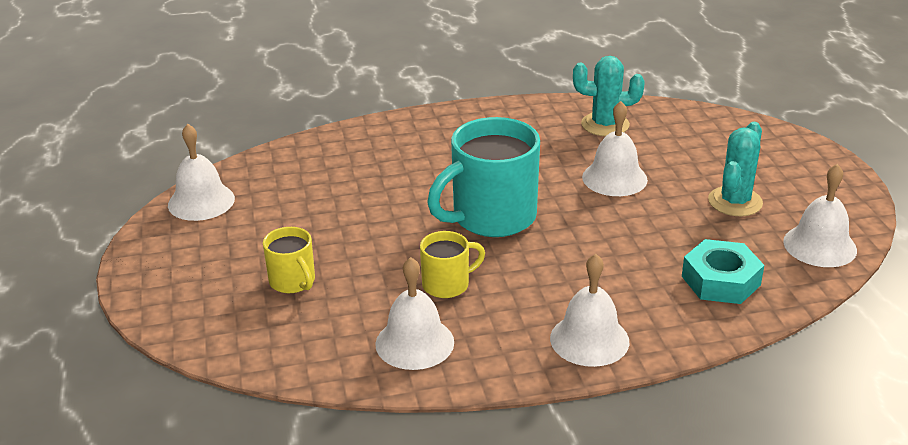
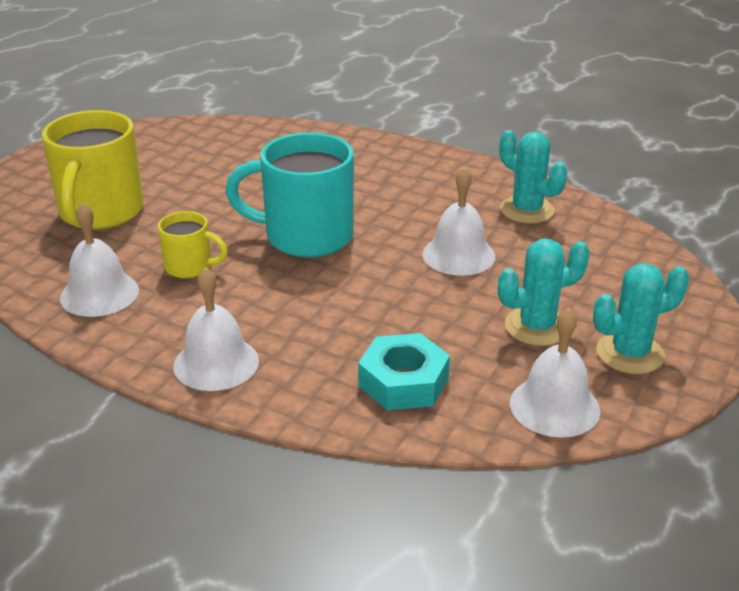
camera: 40 degrees right, 0 degrees up
(201, 201) = (139, 135): white bell -> none
(293, 282) = (101, 212): yellow mug -> yellow mug, size x1.94
(806, 191) = (630, 353): none -> turquoise cactus

